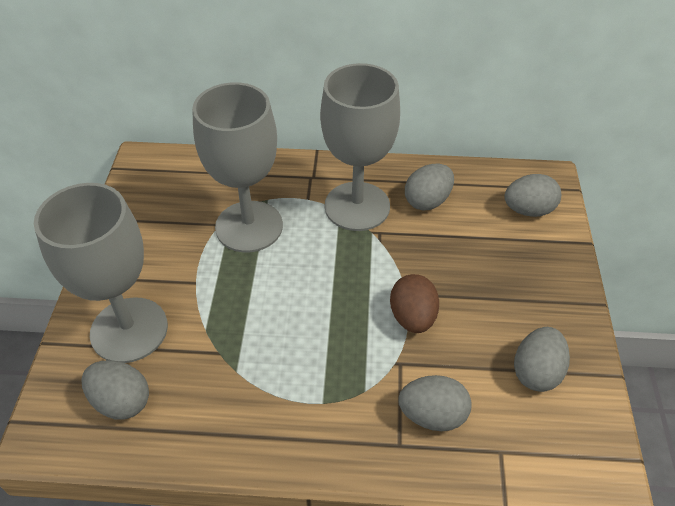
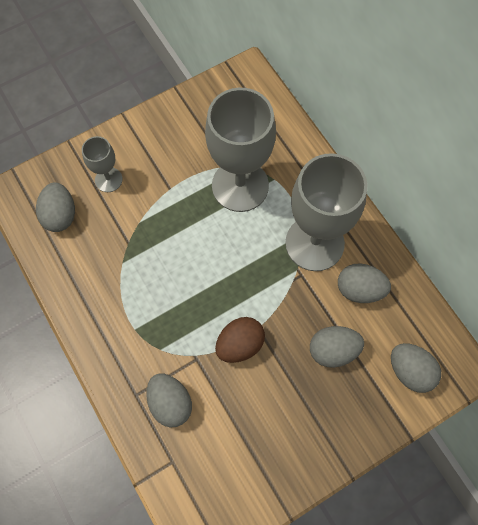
camera: 55 degrees right, 20 degrees up
(129, 330) = (108, 179): grey goblet -> grey goblet, size x0.49
(536, 372) = (252, 455): grey egg -> grey egg (333, 350)

